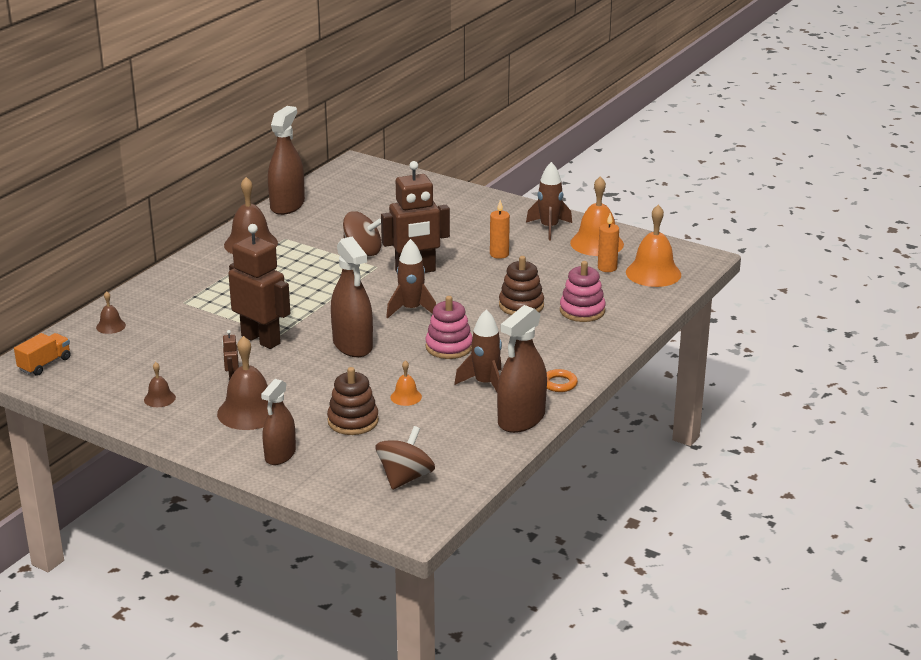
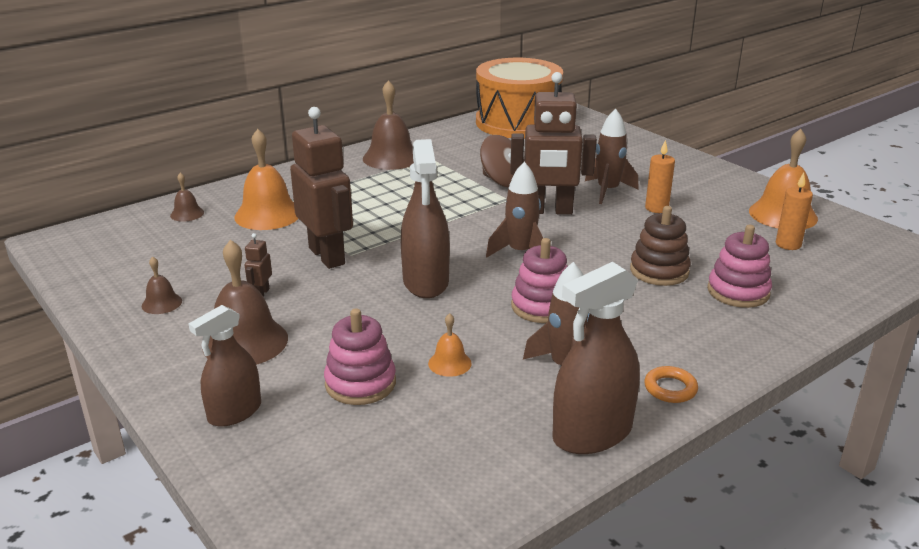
camera: 20 degrees right, 0 degrees up
(45, 364) = (86, 241): orange truck -> none
(287, 205) = (453, 129): brown spray bottle -> none
(342, 189) = (517, 122): none -> orange drum
(353, 421) = (360, 383): brown stacking toy -> pink stacking toy
(405, 478) = (374, 493): brown spinning top -> none
(549, 228) = (728, 189): brown rocket -> brown rocket (607, 191)
(653, 273) = (849, 261): orange bell -> orange bell (268, 214)

